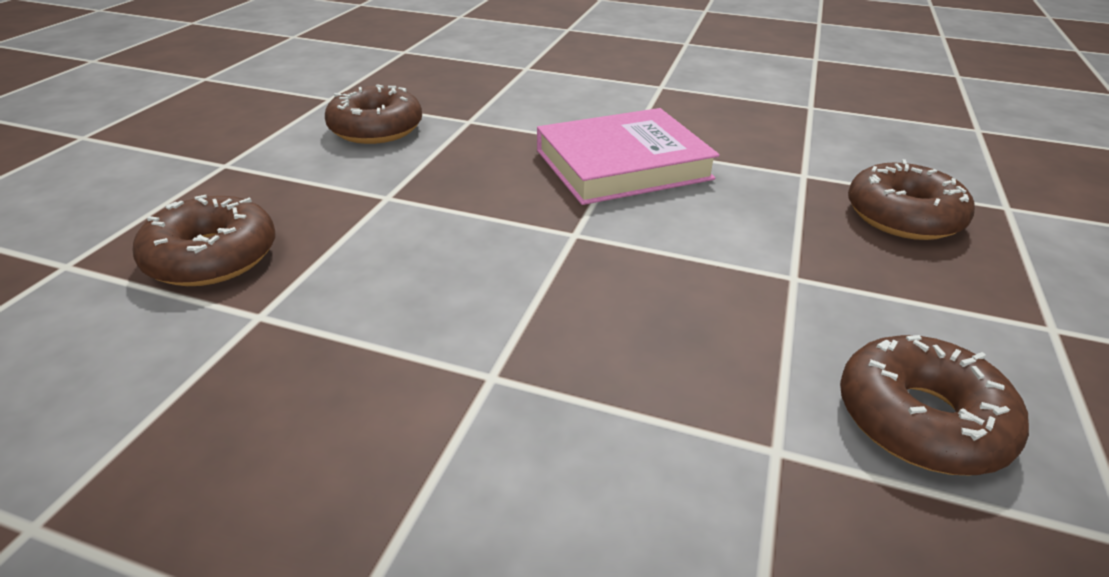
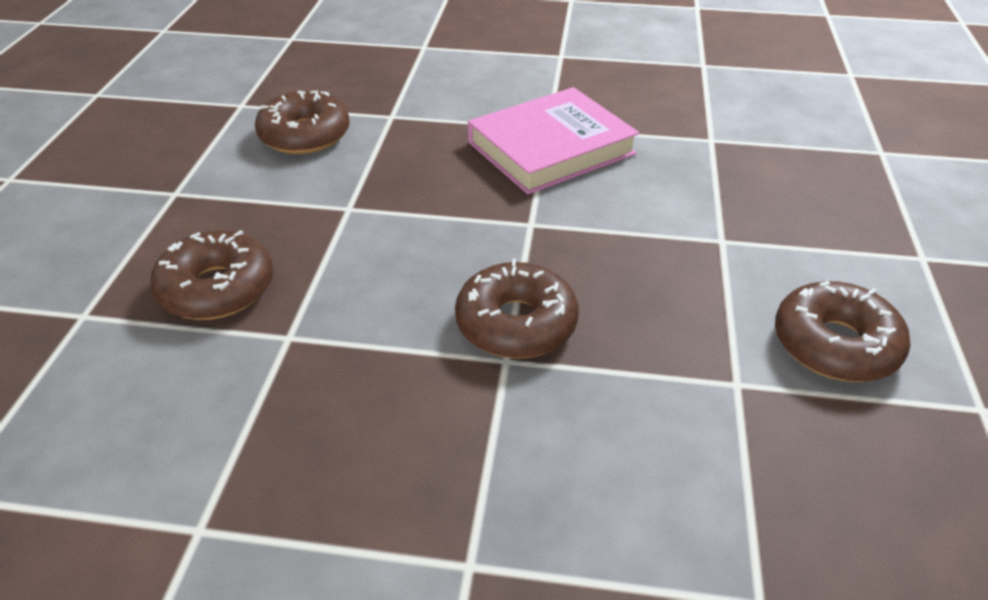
camera: 10 degrees left, 5 degrees up
(903, 216) = (799, 171): brown donut -> brown donut (516, 324)

